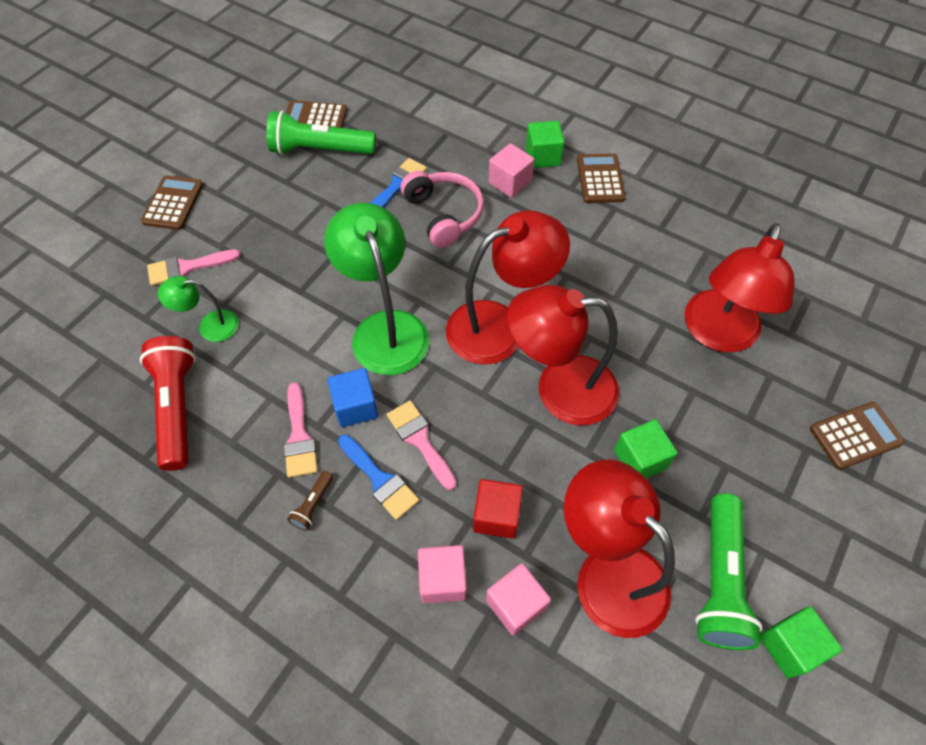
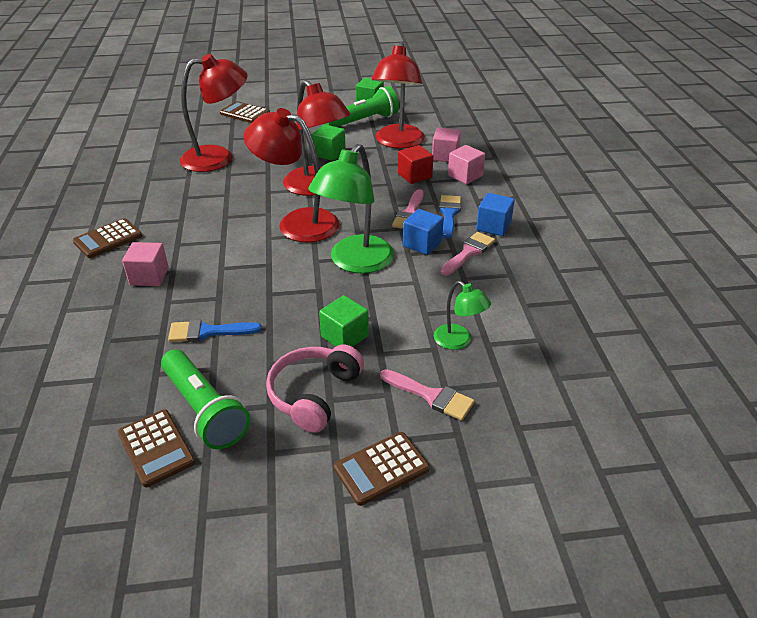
camera: 130 degrees left, 20 degrees down
(177, 407) = (527, 311): red flashlight -> none
(313, 505) = (493, 226): brown flashlight -> blue cube
(444, 214) = (218, 290): pink headphones -> pink headphones (313, 394)
(543, 156) = (100, 274): green cube -> green cube (344, 336)

